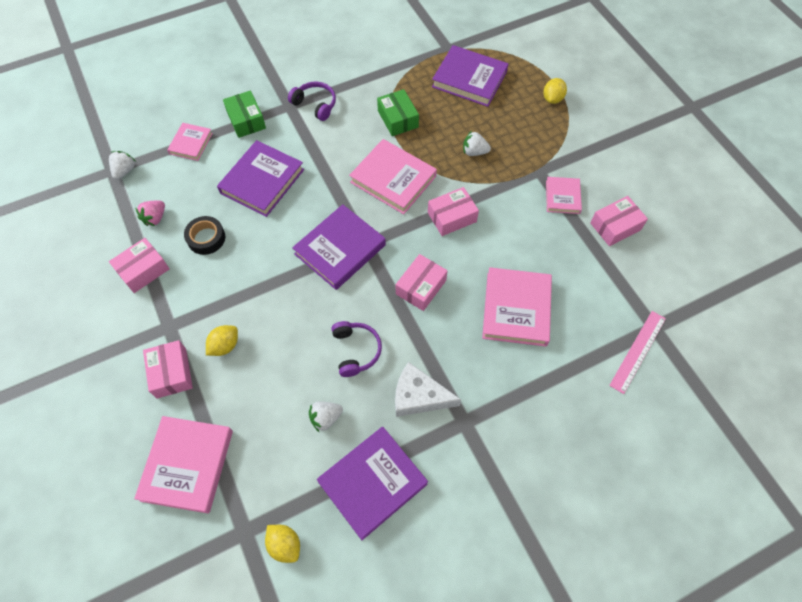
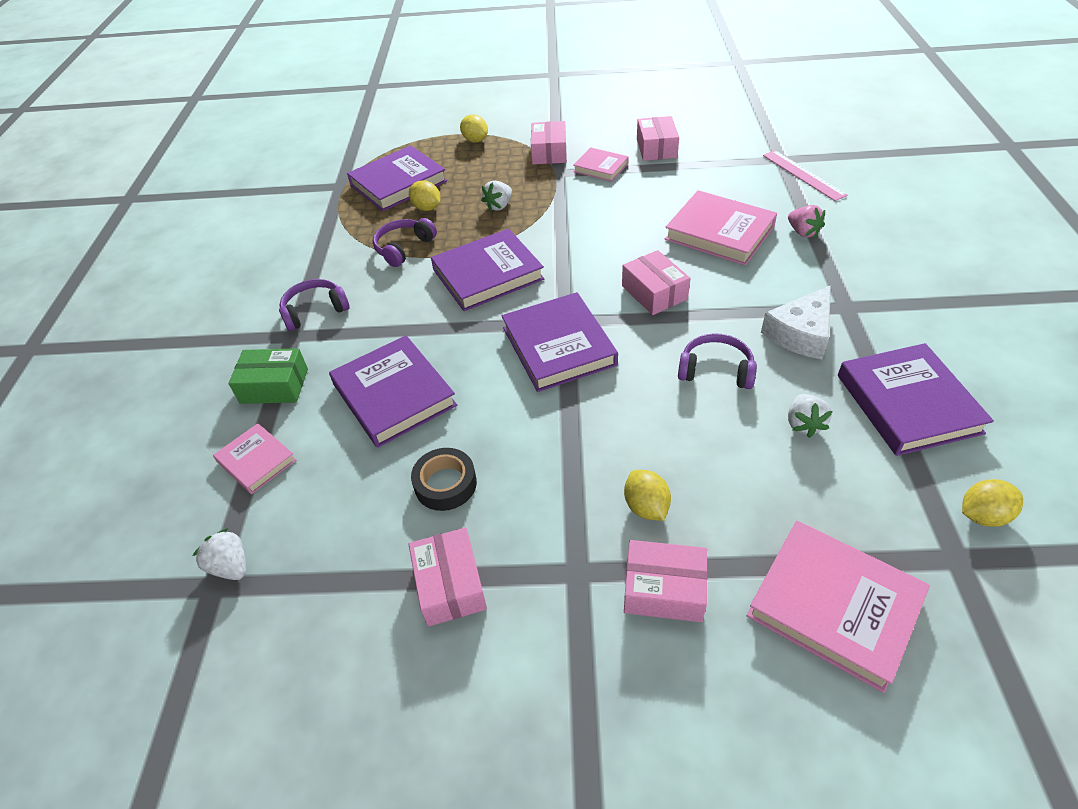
camera: 60 degrees left, 15 degrees down
(155, 218) = (360, 543): pink strawberry -> pink strawberry (803, 232)
(393, 179) = (488, 274): pink book -> purple book
(398, 119) = (403, 248): green box -> purple headphones
(449, 110) = (427, 208): none -> yellow lemon
(452, 217) = (574, 244): pink box -> pink box (549, 152)

